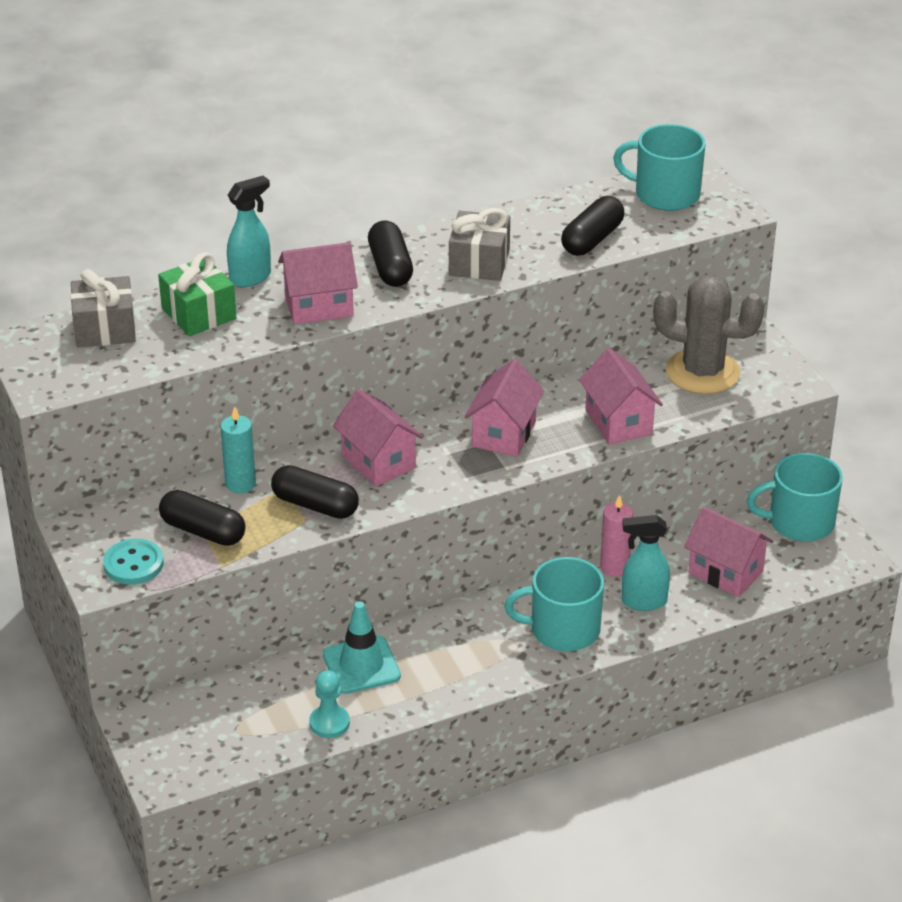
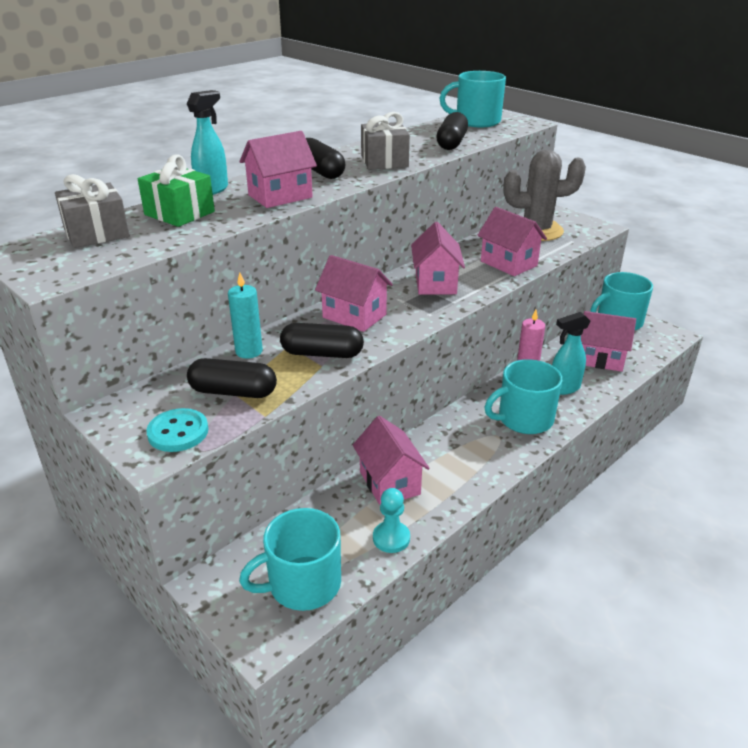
camera: 20 degrees left, 5 degrees down
(221, 742) = (302, 584): none -> turquoise mug
(361, 665) = (389, 483): turquoise traffic cone -> pink house

